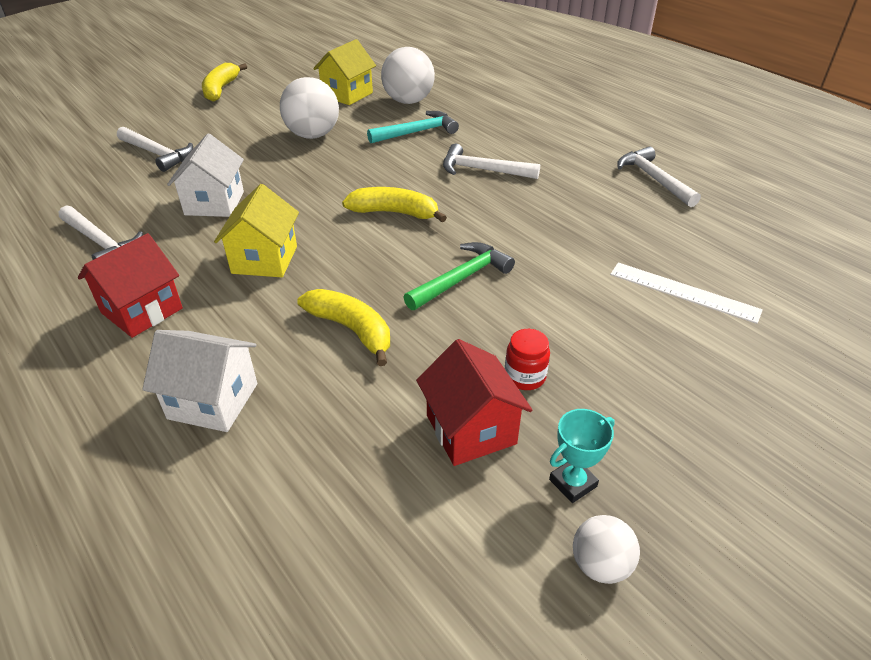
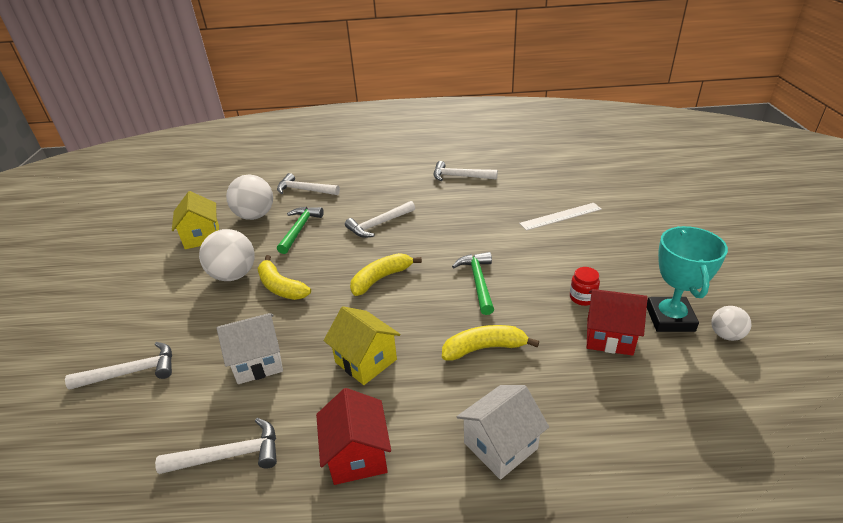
camera: 50 degrees left, 5 degrees down
(214, 203) = (258, 362): white house -> white house turned 60 degrees counterclockwise
(221, 89) = (82, 296): yellow banana -> yellow banana (281, 287)
(417, 132) = (299, 229): turquoise hammer -> green hammer
(483, 103) = (305, 190): none -> white hammer
(573, 483) = (670, 318): turquoise trophy -> turquoise trophy, size x1.91

